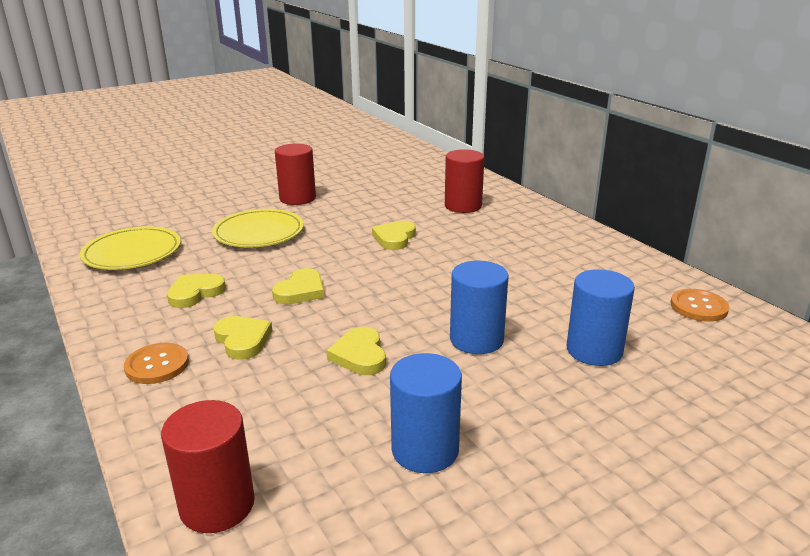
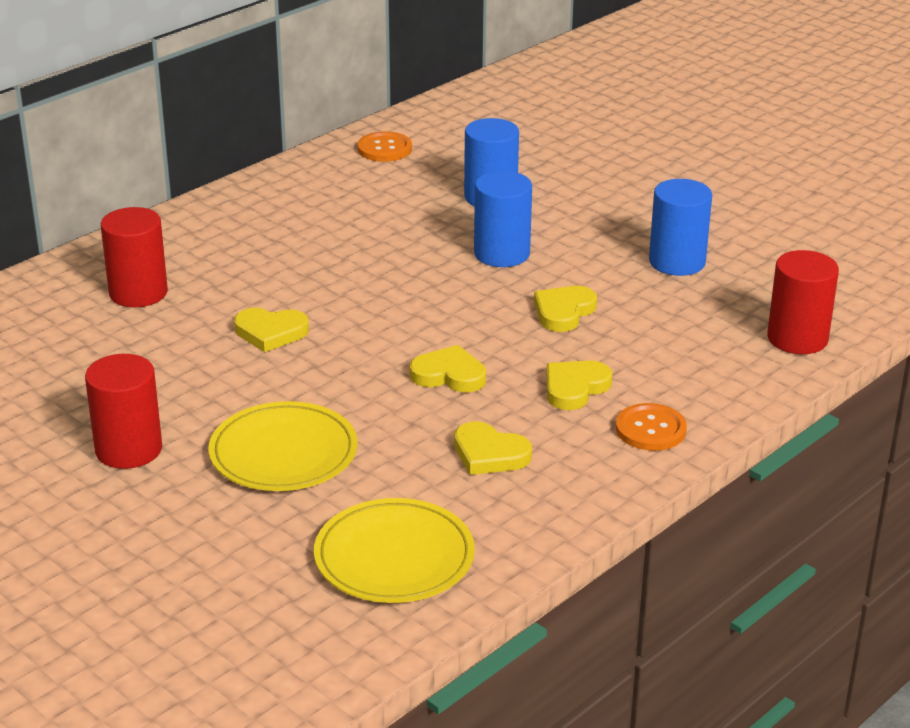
camera: 105 degrees left, 5 degrees up
(360, 355) = (563, 312): yellow heart -> yellow heart turned 150 degrees clockwise

